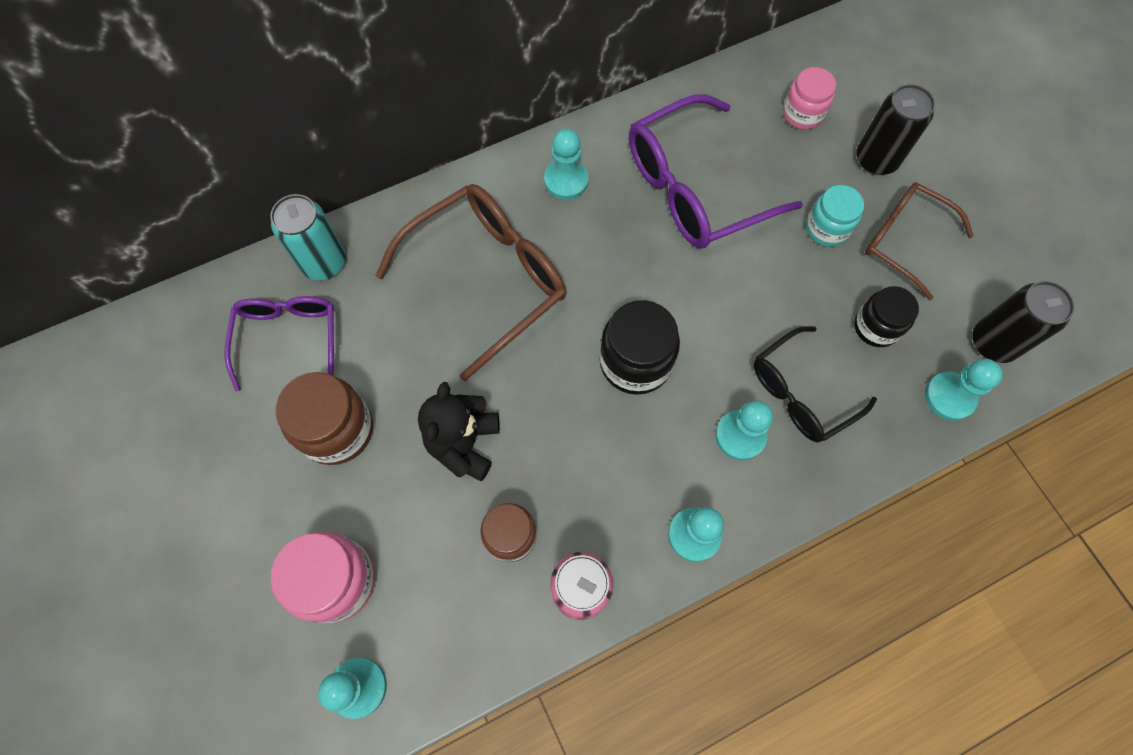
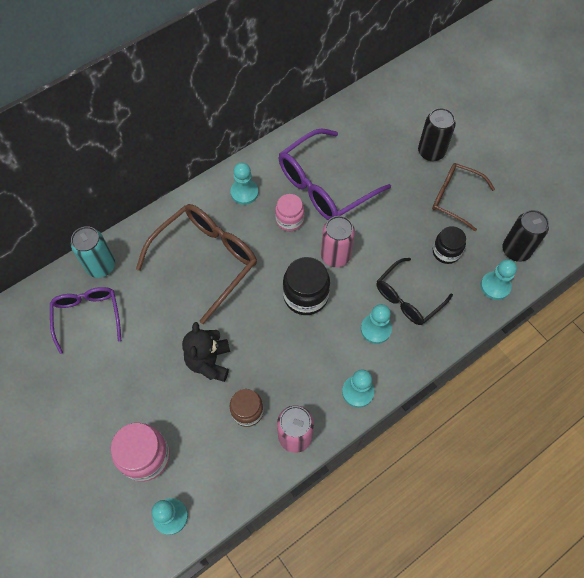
camera: 10 degrees left, 5 degrees down
(337, 429) = (128, 366): brown jar -> none
(694, 304) = (335, 256): none -> pink can
(802, 114) = (382, 130): pink jar -> pink jar (289, 220)
(827, 228) = (408, 198): turquoise jar -> none

